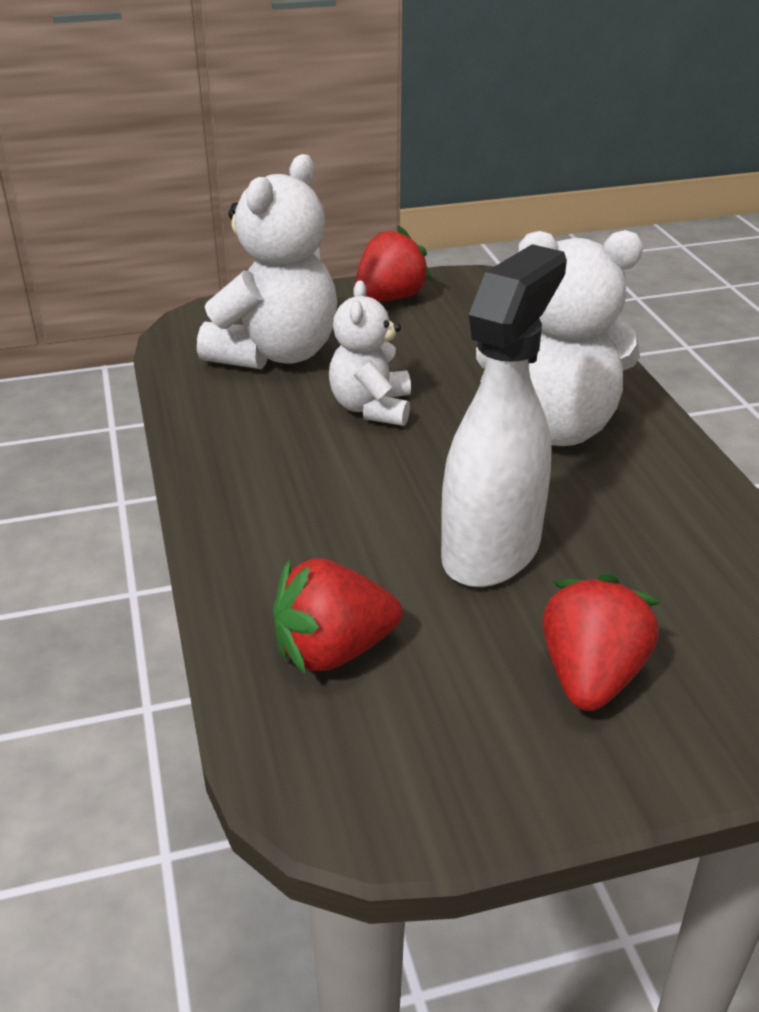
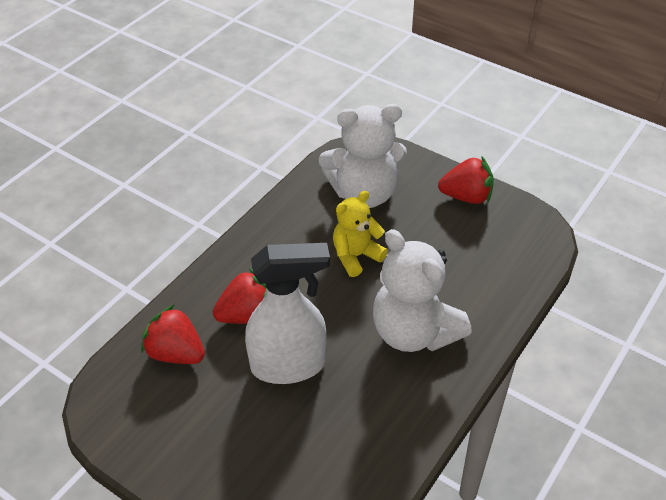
camera: 50 degrees right, 10 degrees up
(371, 408) = (356, 256): white teddy bear -> yellow teddy bear
(591, 676) = (234, 447): red strawberry -> red strawberry (247, 315)

